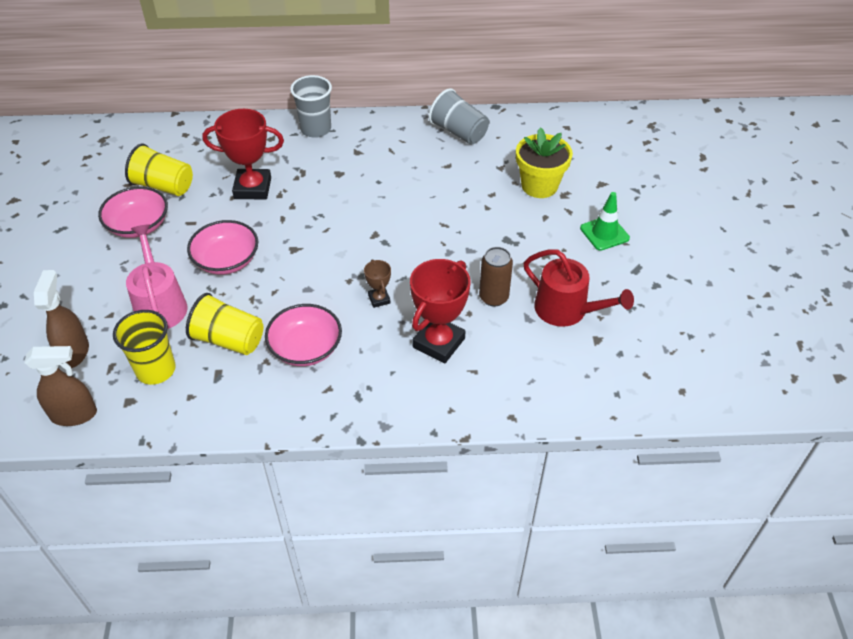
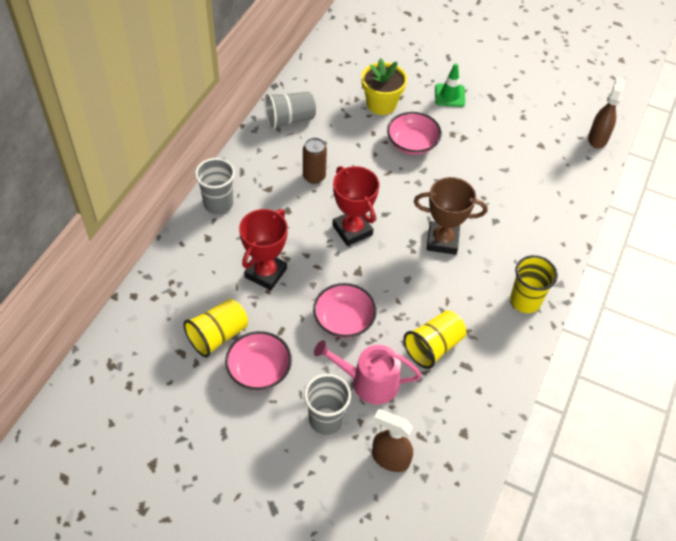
camera: 65 degrees left, 5 degrees up
(74, 414) = (459, 475): brown spray bottle -> brown spray bottle (597, 138)
(102, 289) = (326, 419): none -> grey cup
(156, 370) = (440, 405): yellow cup -> yellow cup (525, 301)
(306, 348) = (467, 302): pink bowl -> pink bowl (412, 143)
(379, 299) = (442, 241): brown trophy -> brown trophy, size x2.05
(438, 343) = (502, 225): red trophy -> red trophy (352, 230)
(493, 297) = (476, 178): brown can -> brown can (314, 177)
(566, 310) = (508, 147): red watering can -> none

